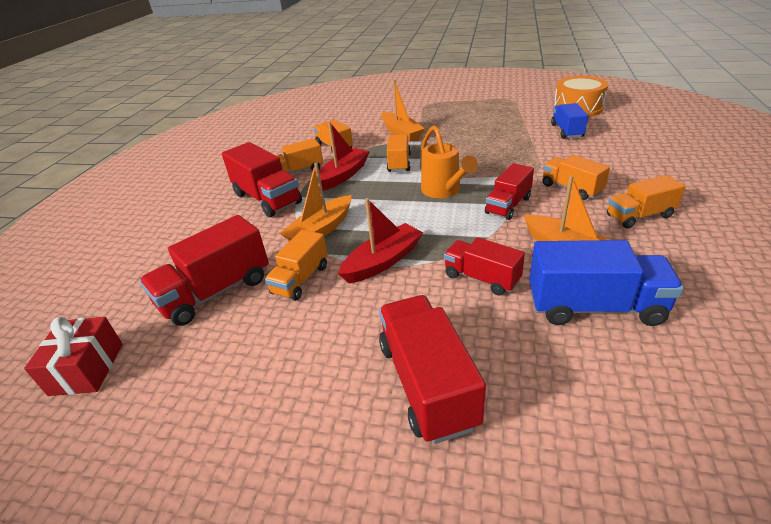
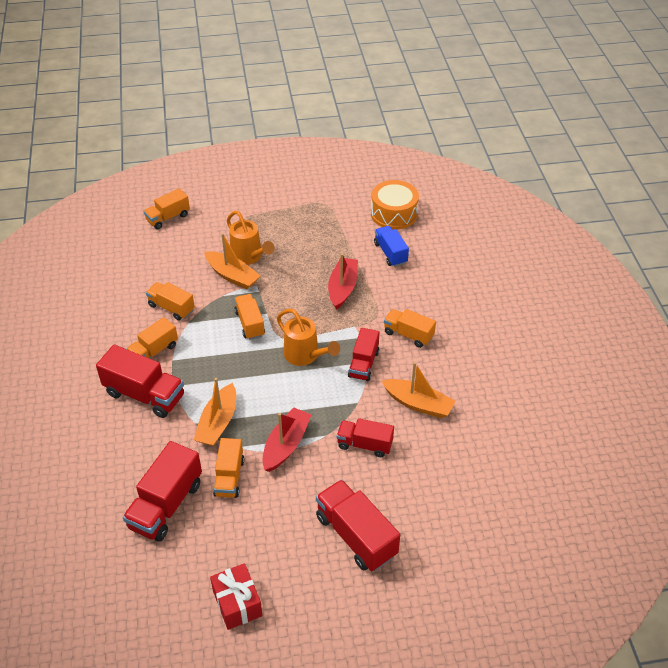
camera: 25 degrees left, 10 degrees up
(87, 369) = (113, 592): red gift -> red gift (237, 603)
(343, 175) = (203, 350): red boat -> red boat (342, 288)
(423, 123) = (249, 257): none -> orange watering can
(594, 307) = (443, 452): blue truck -> none
(639, 216) = (462, 358): orange truck -> orange truck (168, 218)

